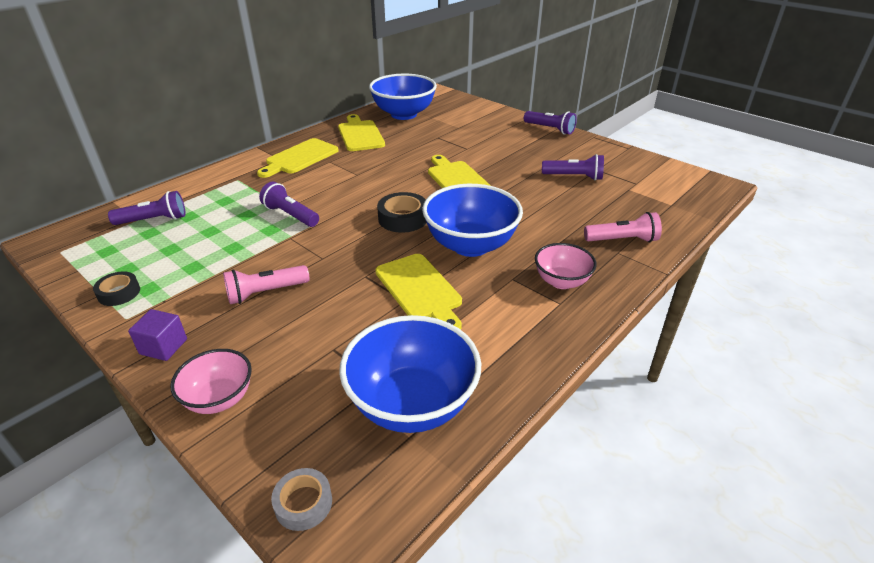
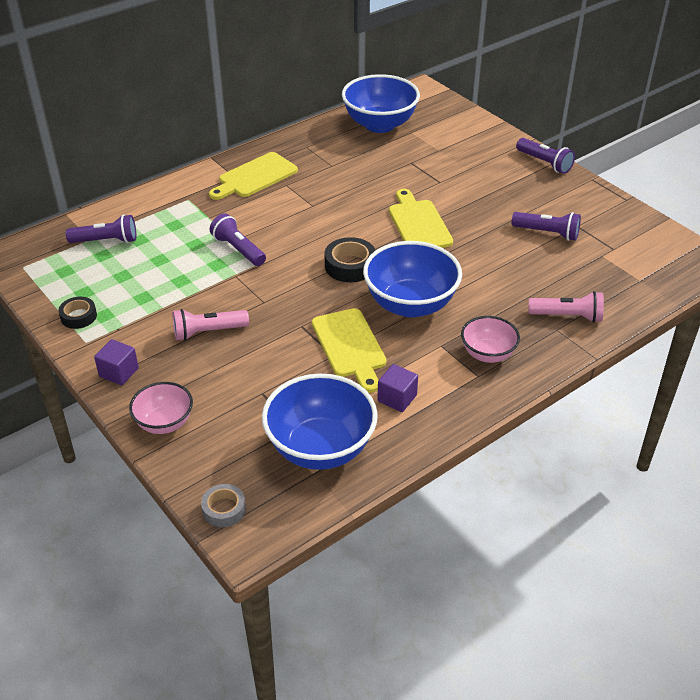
camera: 10 degrees right, 5 degrees up
(360, 134) = (325, 150): yellow cutting board -> none
(483, 336) = (397, 398): none -> purple cube

